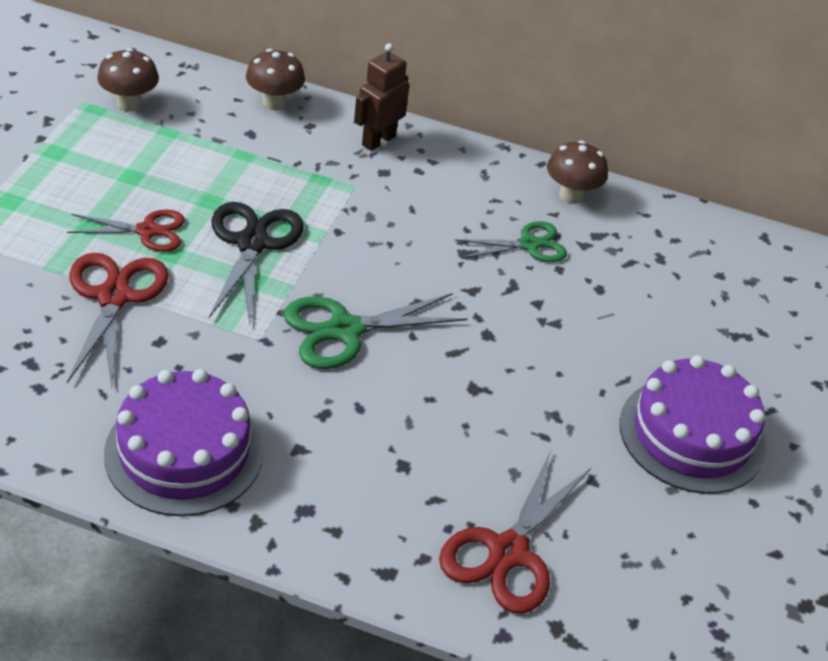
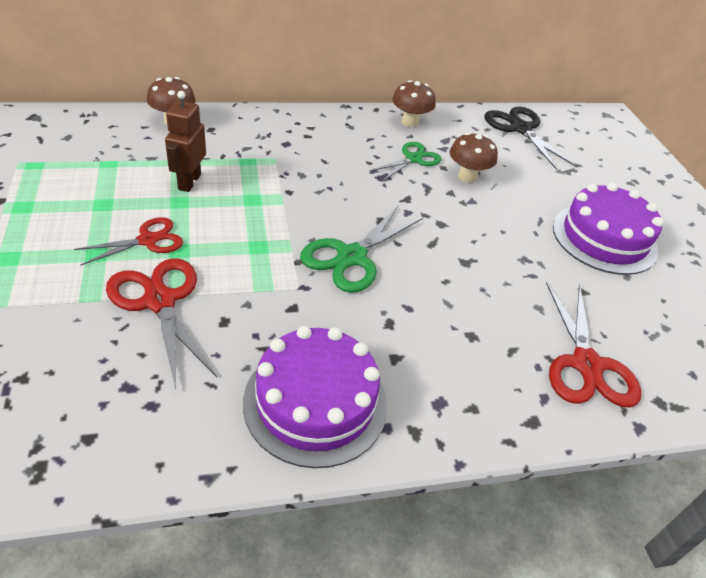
camera: 30 degrees left, 0 degrees up
(129, 104) = (60, 153): brown mushroom -> brown mushroom (467, 177)
(252, 243) = (236, 221): black scissors -> black scissors (520, 129)
(378, 140) = (265, 125): brown robot -> brown robot (189, 182)

